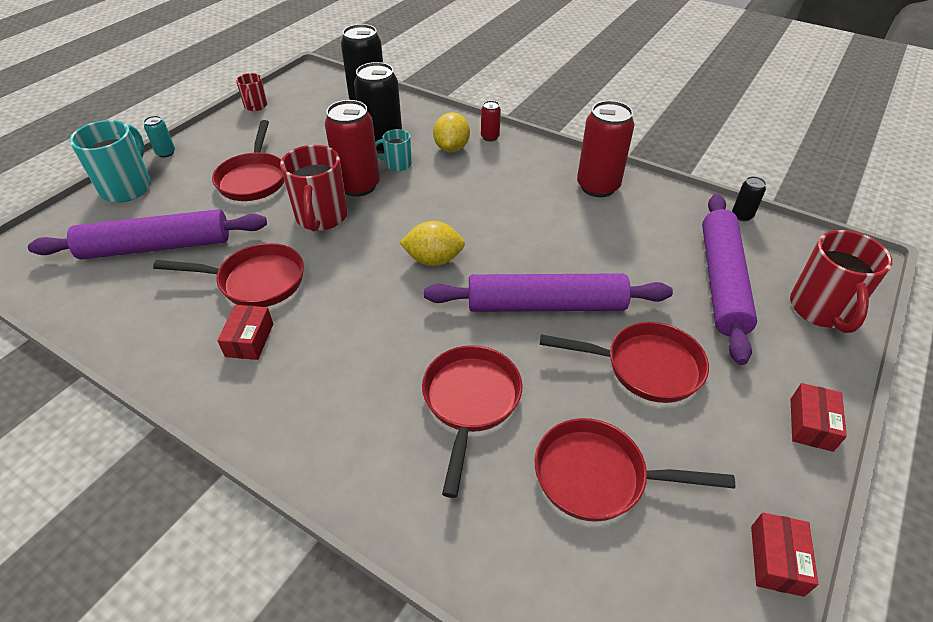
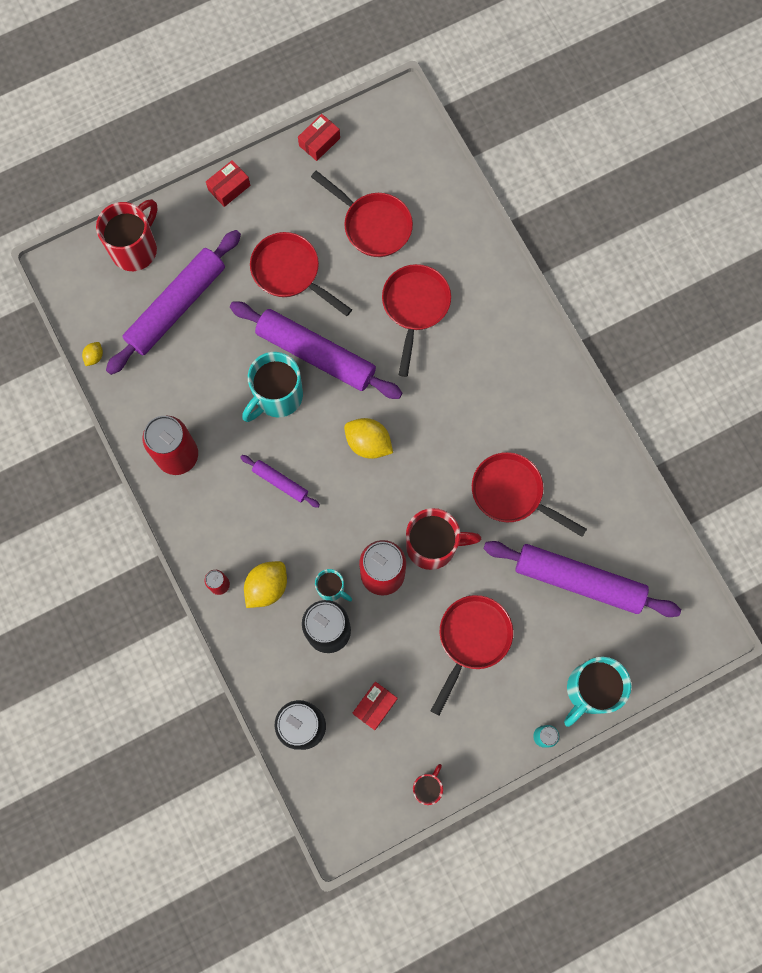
camera: 150 degrees left, 30 degrees up
(249, 340) = (534, 434): red box -> red box (375, 706)
(321, 217) = (433, 545): red mug -> red mug turned 60 degrees clockwise
(470, 402) = (415, 307): red pan -> red pan turned 150 degrees clockwise
(494, 204) = (280, 482): none -> purple rolling pin
(552, 256) = (277, 397): none -> turquoise mug
(742, 216) = (94, 357): black can -> yellow lemon

